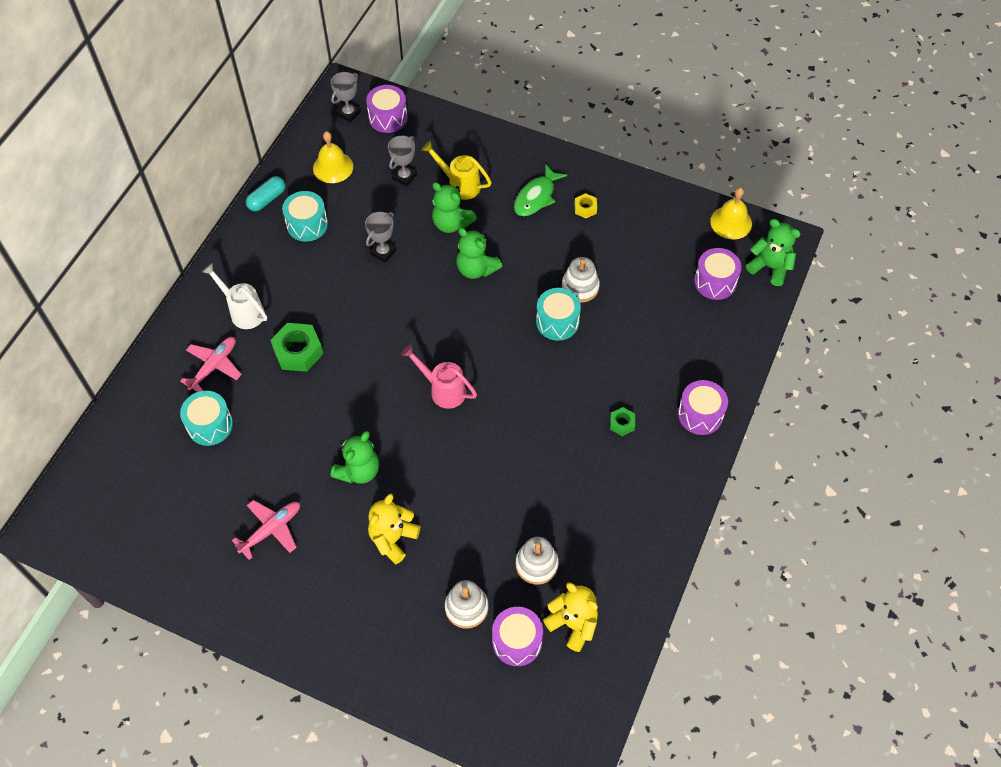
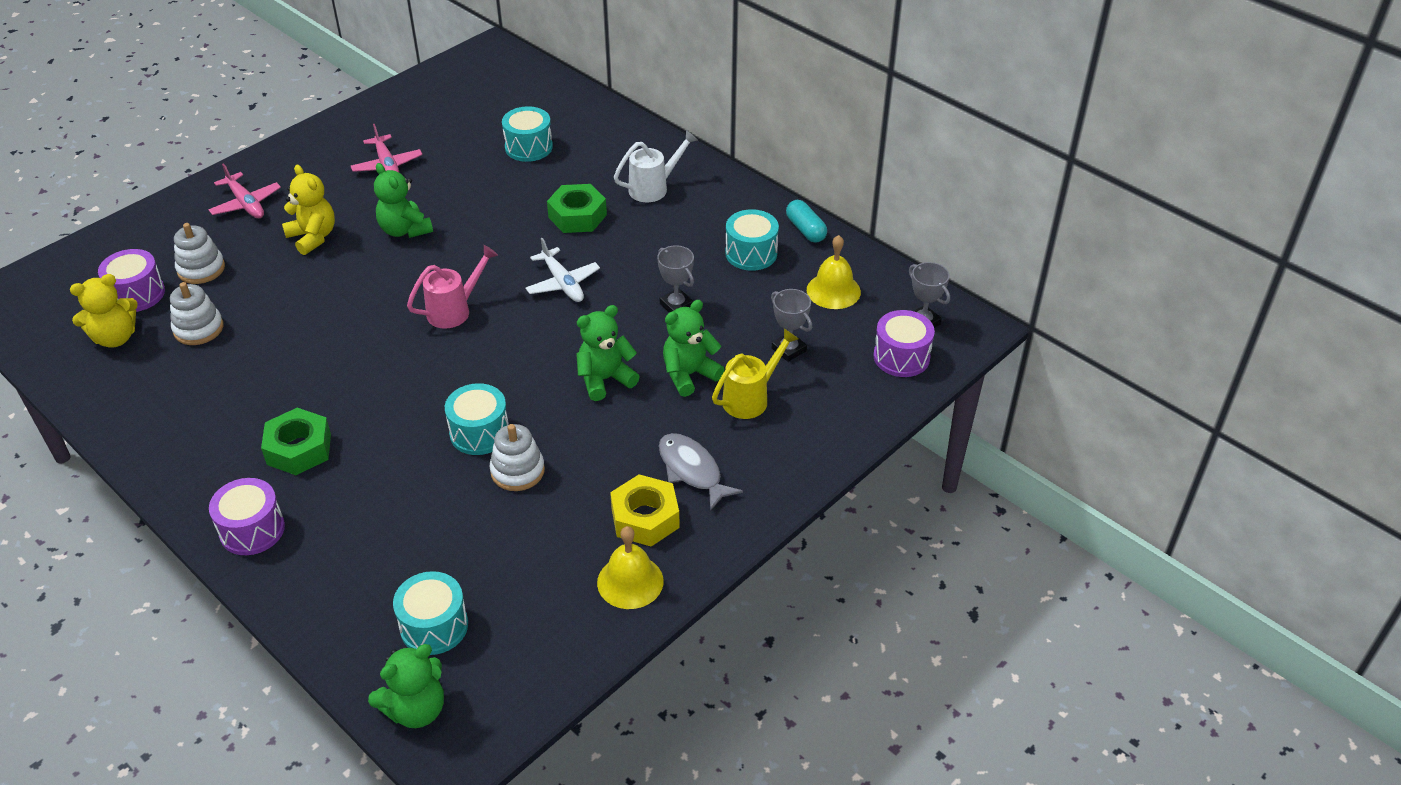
camera: 110 degrees right, 15 degrees down
(213, 366) = (596, 159): pink plane -> pink plane (246, 203)
(384, 331) = (562, 283): none -> white plane
(536, 197) = (692, 470): green fish -> grey fish
(585, 208) = (645, 518): yellow nut -> yellow nut, size x1.89
(622, 423) = (299, 449): green nut -> green nut, size x1.89
(715, 282) = (434, 626): purple drum -> turquoise drum
(731, 222) = (526, 691): yellow bell -> yellow bell (630, 581)

